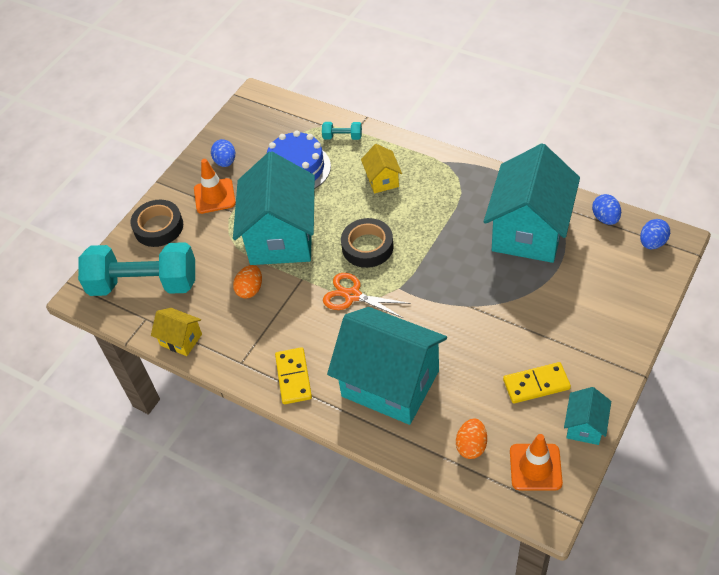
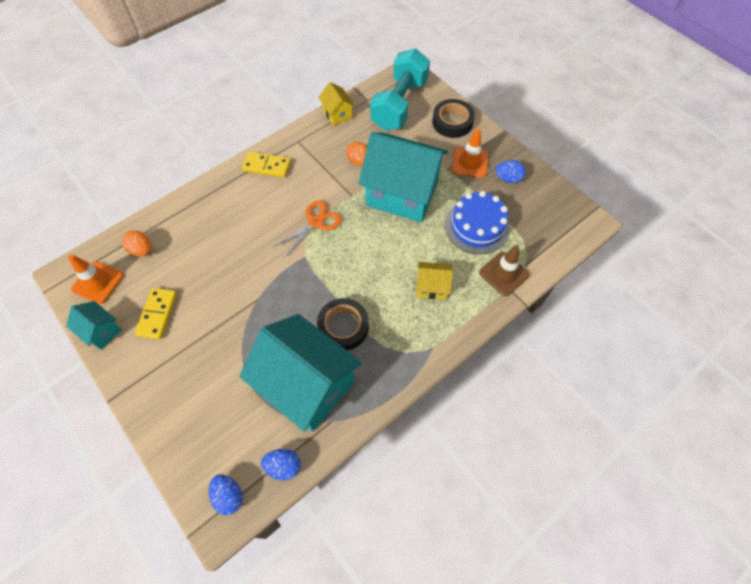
camera: 105 degrees right, 10 degrees up
(181, 340) = (337, 114): yellow house -> yellow house turned 75 degrees counterclockwise
(342, 137) = (504, 274): turquoise dumbbell -> brown traffic cone
(367, 247) = (359, 249): black tape -> black tape (343, 327)
(390, 383) = (223, 220): turquoise house -> none

